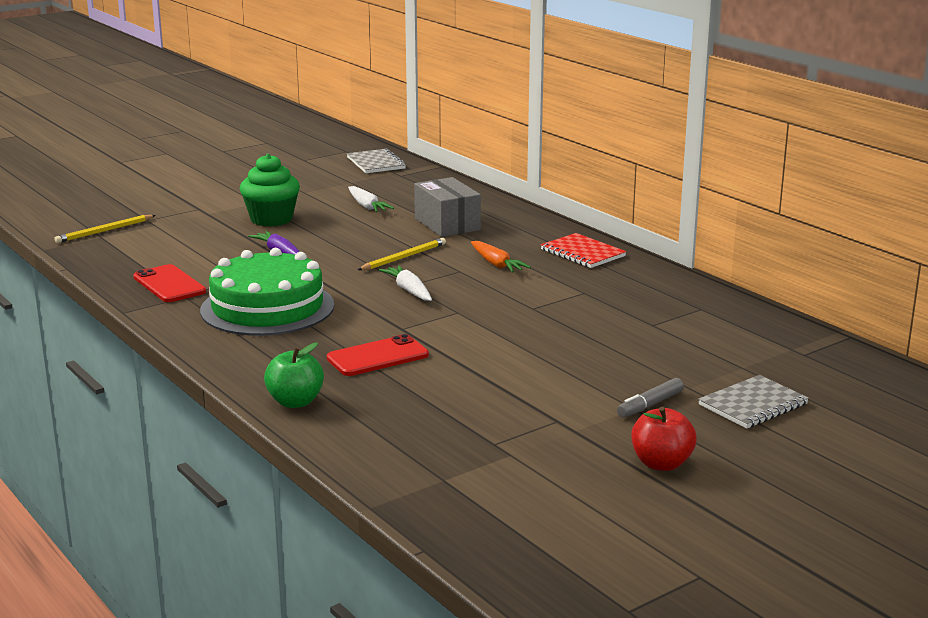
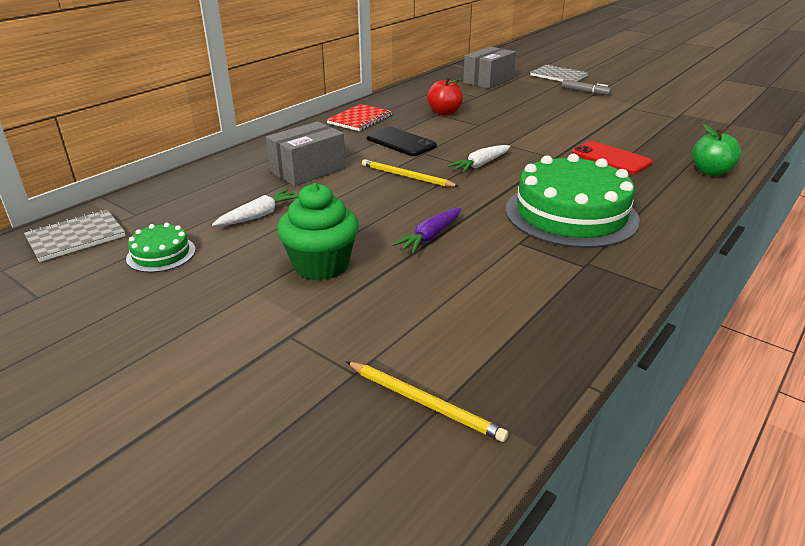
camera: 105 degrees left, 10 degrees up
(169, 284) = (568, 281): red phone -> none
(330, 182) = (161, 254): none -> green cake
(496, 264) = (401, 142): orange carrot -> black phone
(661, 464) = (643, 87): red apple -> red apple (444, 112)
(733, 344) = (488, 80): none -> grey box

